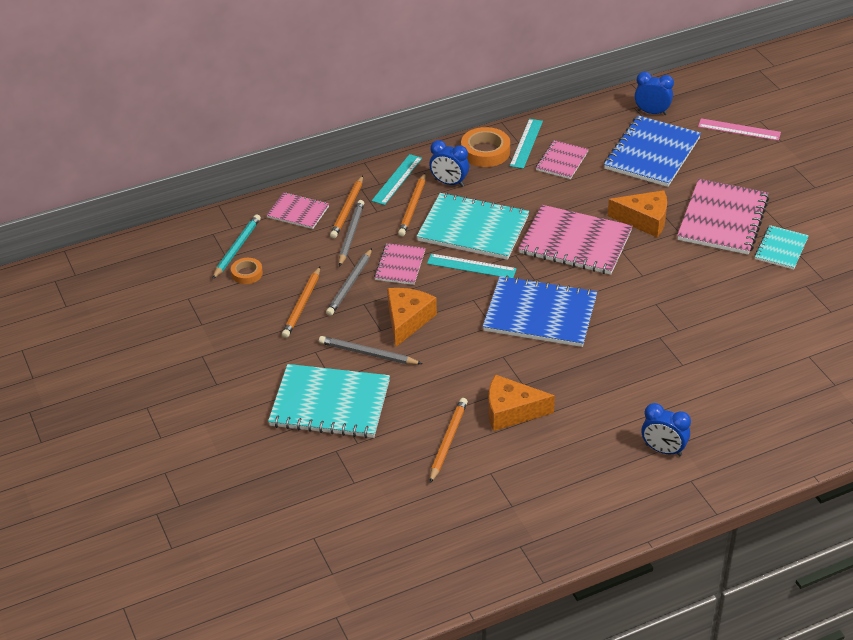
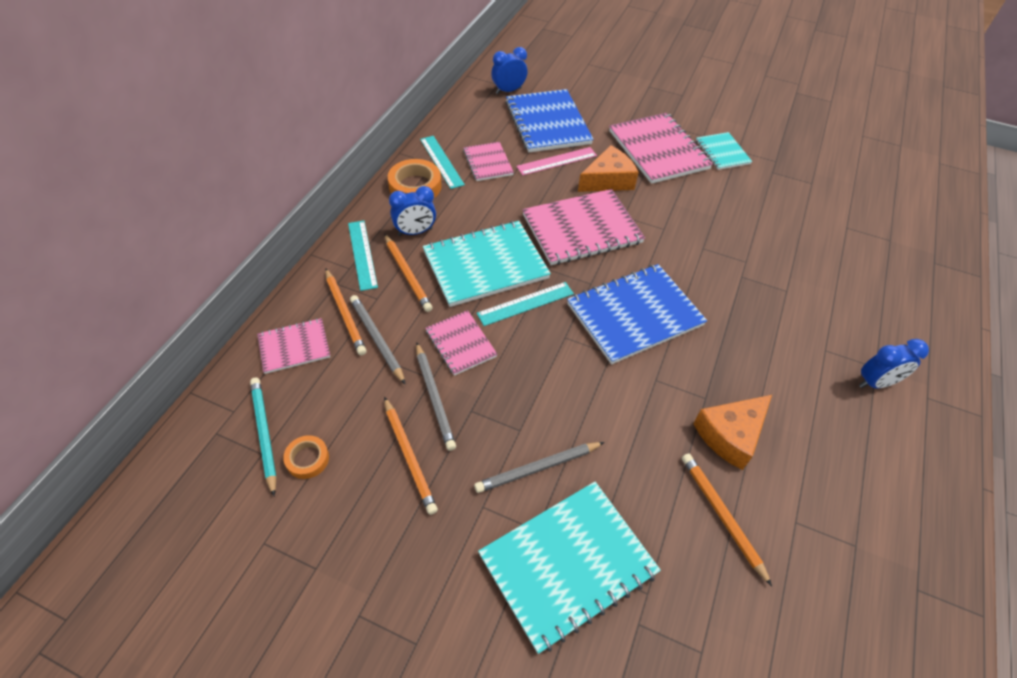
camera: 45 degrees left, 10 degrees up
(407, 320) = (533, 401): orange cheese -> none
(739, 129) = (583, 76): pink ruler -> pink ruler (557, 161)

